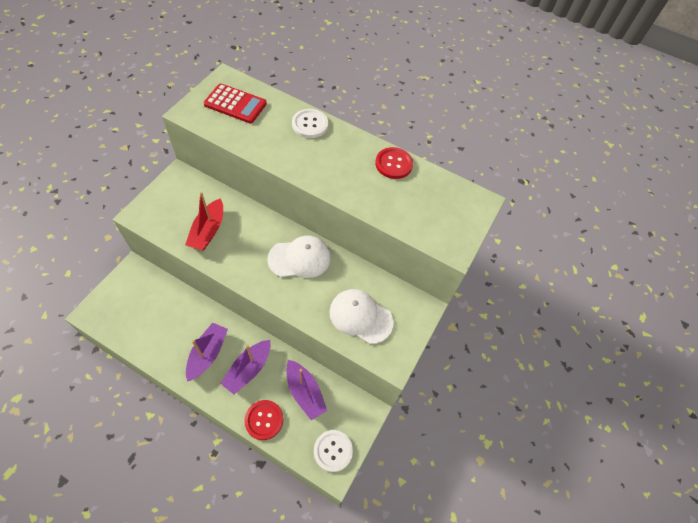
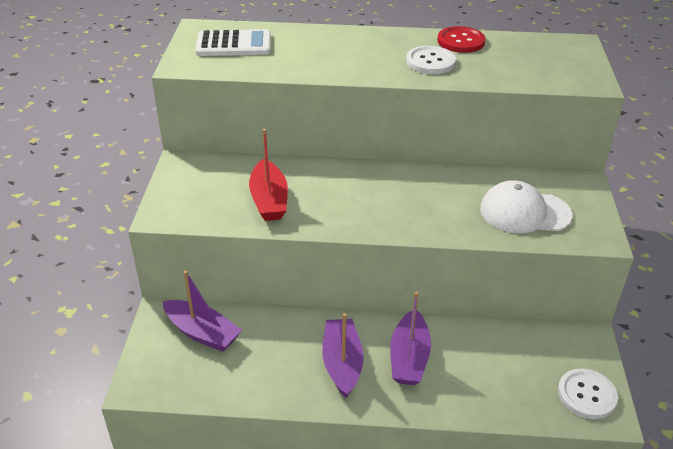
camera: 20 degrees left, 20 degrees down
(235, 104) = (234, 44): red calculator -> white calculator
(264, 420) = (475, 401): red button -> none
(299, 258) = (405, 187): white cap -> none
(305, 392) = (499, 351): purple boat -> purple boat (202, 333)
(310, 124) = (337, 37): white button -> white button (430, 62)

